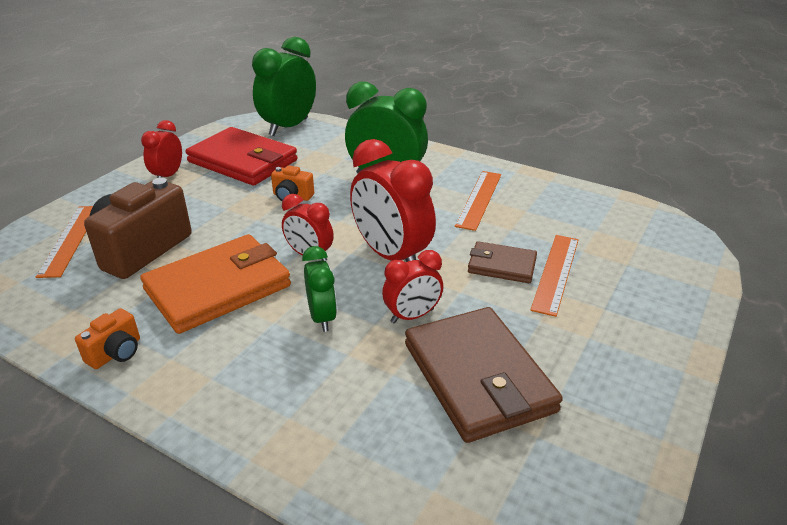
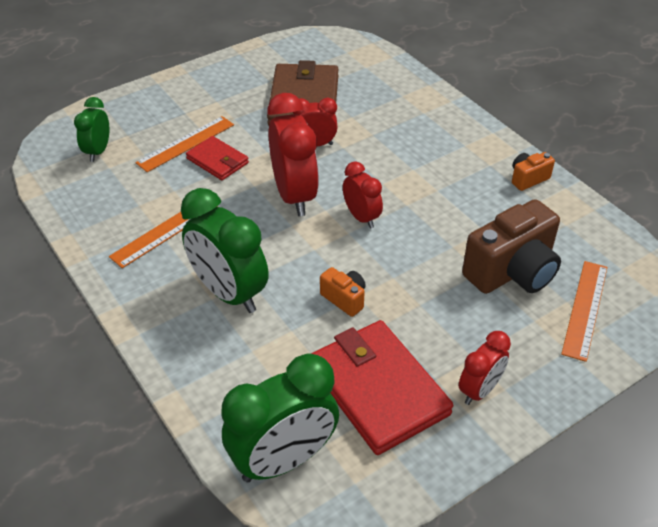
camera: 155 degrees left, 10 degrees up
(218, 288) = (447, 209): orange wallet -> none
(322, 317) = (377, 162): green clock -> green clock (98, 151)
(501, 265) = (217, 161): brown wallet -> red wallet

